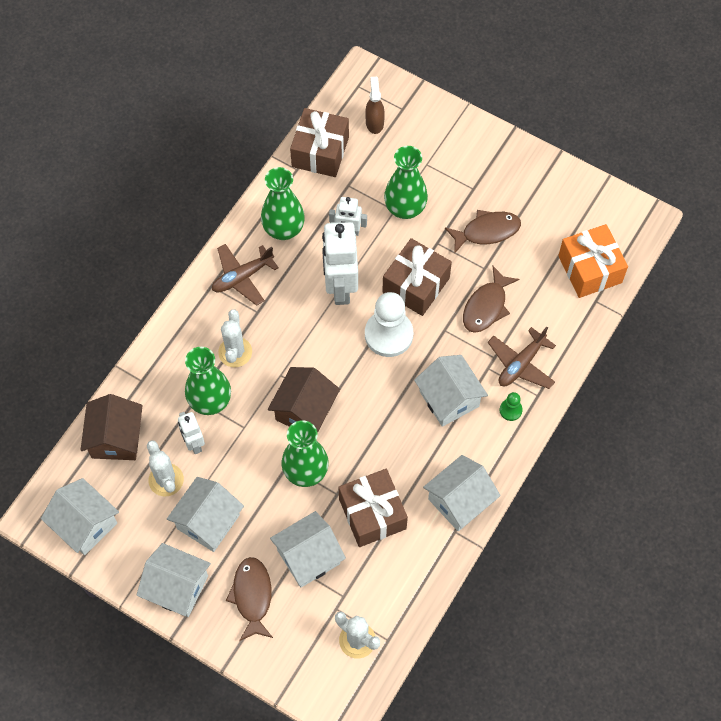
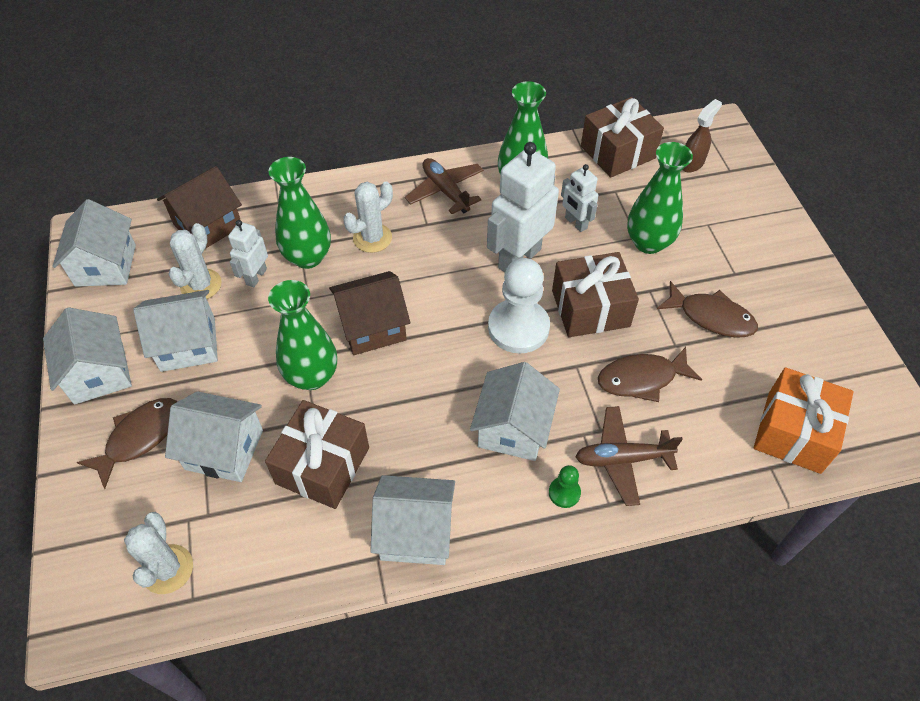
camera: 45 degrees right, 10 degrees down
(242, 277) = (445, 191): brown plane -> brown plane turned 45 degrees clockwise

